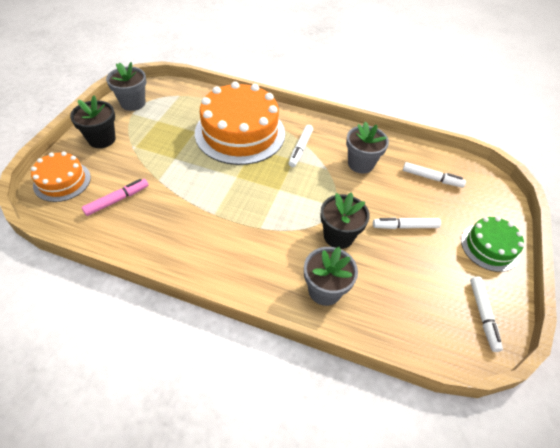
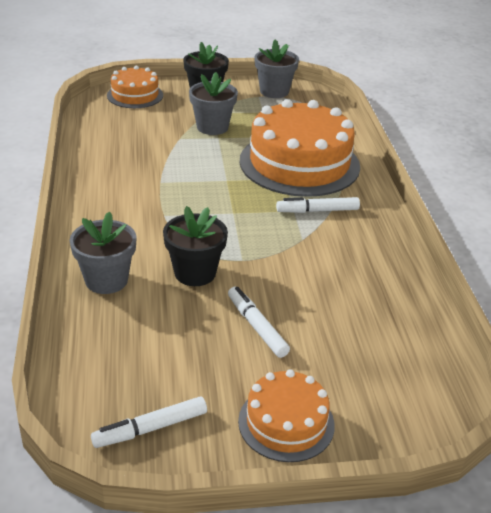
camera: 65 degrees right, 15 degrees down
(117, 200) = (135, 127): pink marker -> none
(360, 164) = (340, 264): grey flower pot -> grey flower pot (212, 127)
(431, 178) = (379, 338): white marker -> none
(489, 247) = (286, 423): green cake -> orange cake

